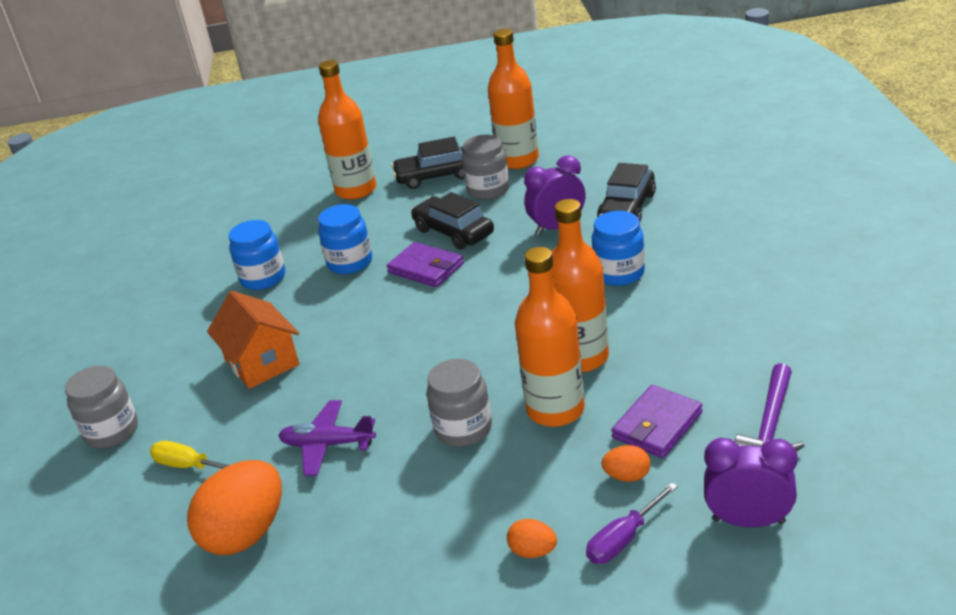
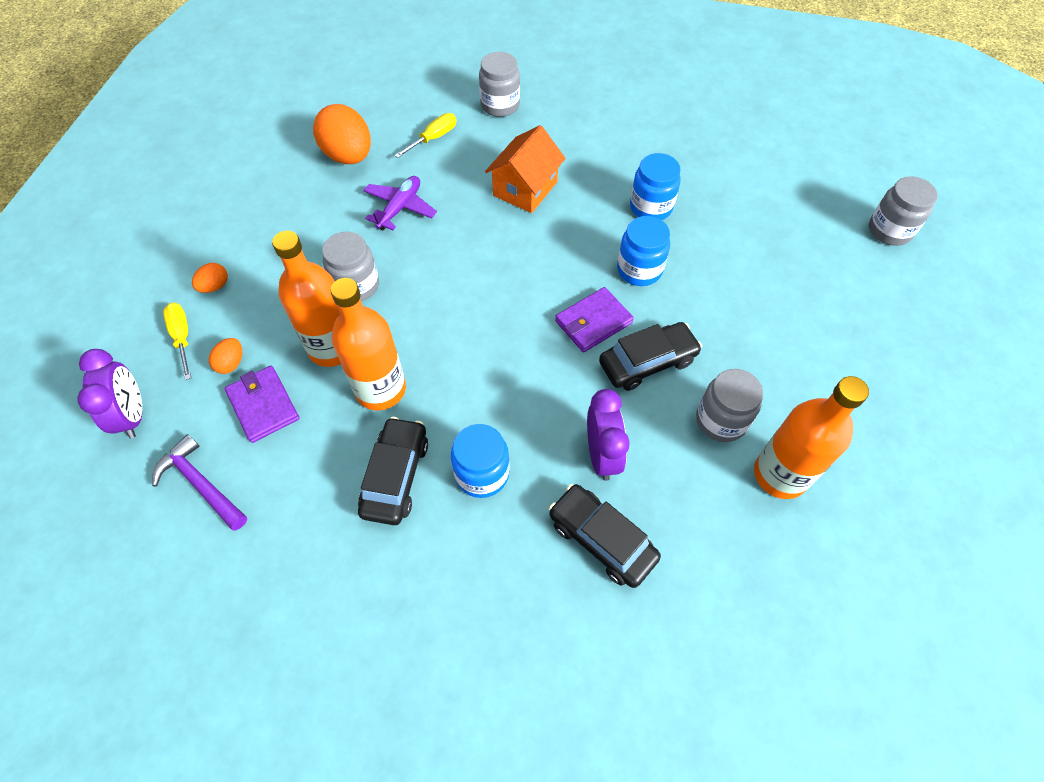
camera: 105 degrees right, 25 degrees up
(251, 166) = (889, 230): none -> grey jar
(262, 362) = (525, 188): orange house -> orange house turned 45 degrees counterclockwise
(356, 190) = (784, 304): orange bottle -> none
(436, 176) = (781, 382): black car -> black car (396, 476)
(623, 539) = (182, 337): purple screwdriver -> yellow screwdriver
(748, 521) = (133, 415): purple clock -> purple clock turned 45 degrees counterclockwise

